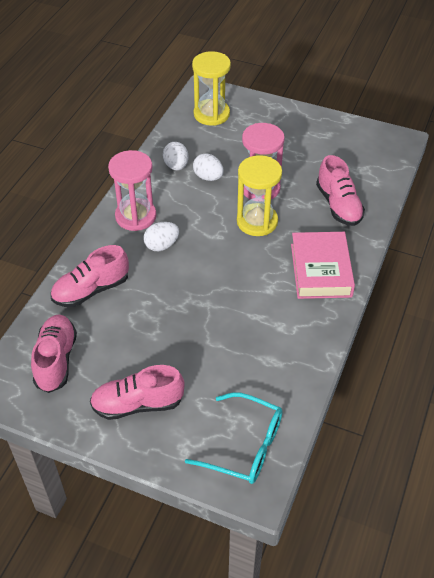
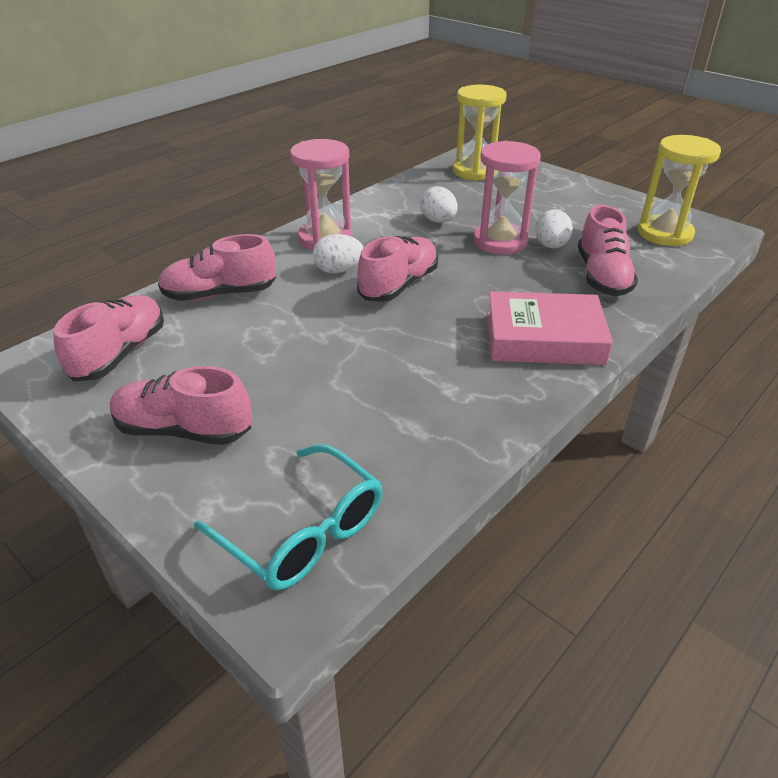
camera: 20 degrees right, 10 degrees down
(176, 166) = (405, 205): white egg -> white egg (551, 246)
(210, 248) = (398, 285): none -> pink shoe
(257, 221) = (478, 271): yellow hourglass -> yellow hourglass (664, 233)
(321, 270) = (544, 338): pink book -> pink book turned 75 degrees clockwise

